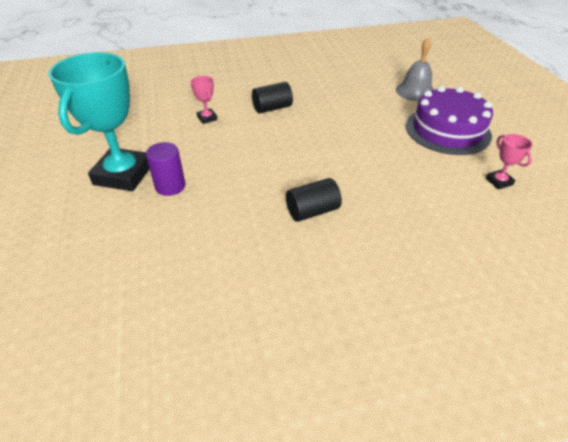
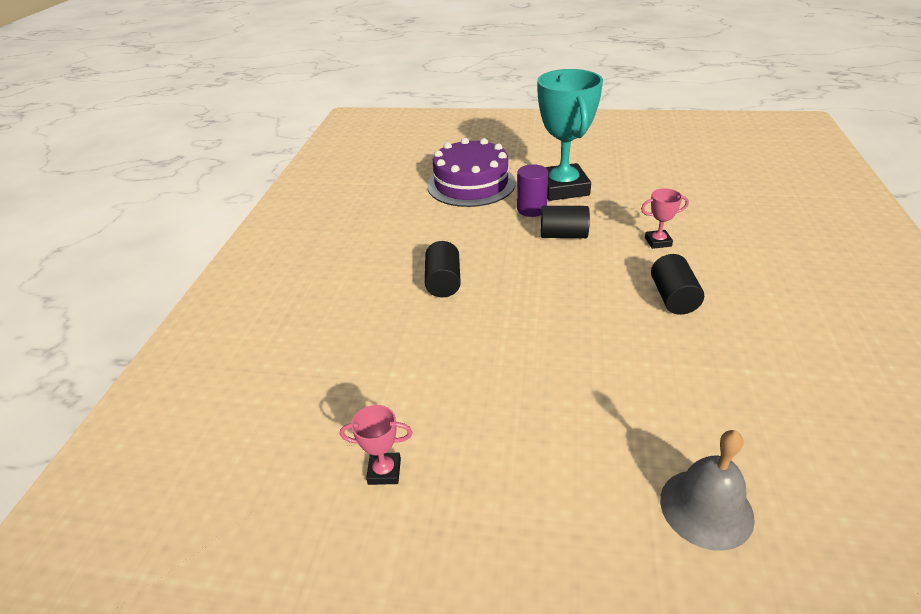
camera: 115 degrees right, 5 degrees down
(123, 174) = (563, 188): turquoise trophy -> turquoise trophy turned 45 degrees clockwise
(211, 160) = (563, 235): none -> black cylinder
(447, 130) = (541, 483): purple cake -> purple cake (471, 184)

